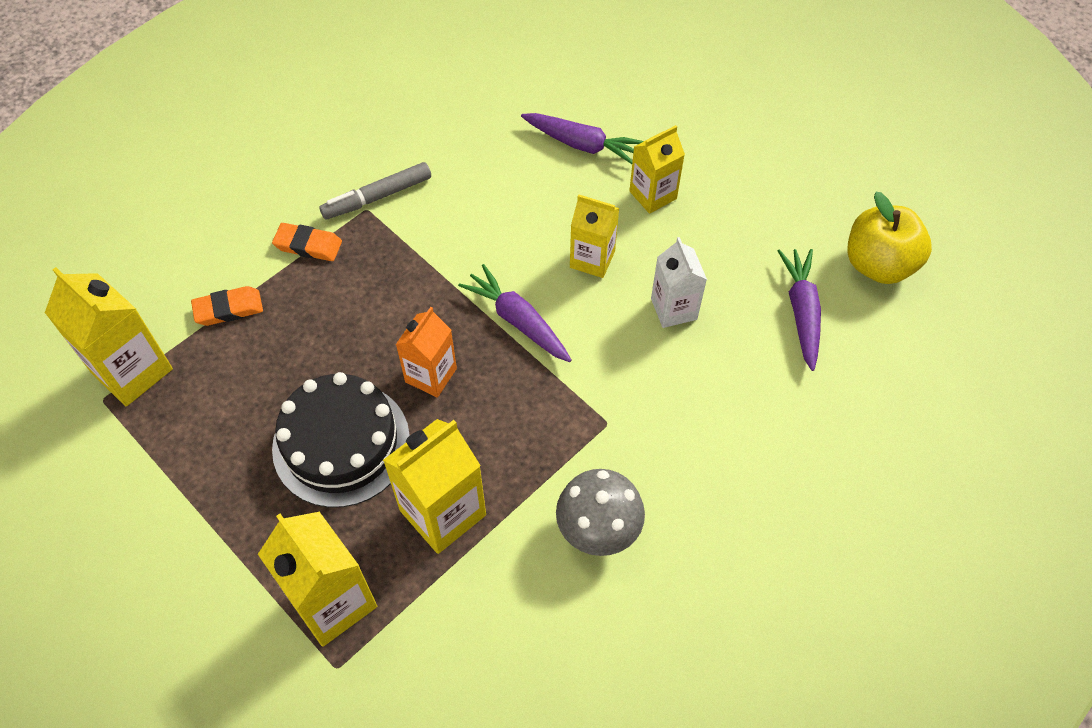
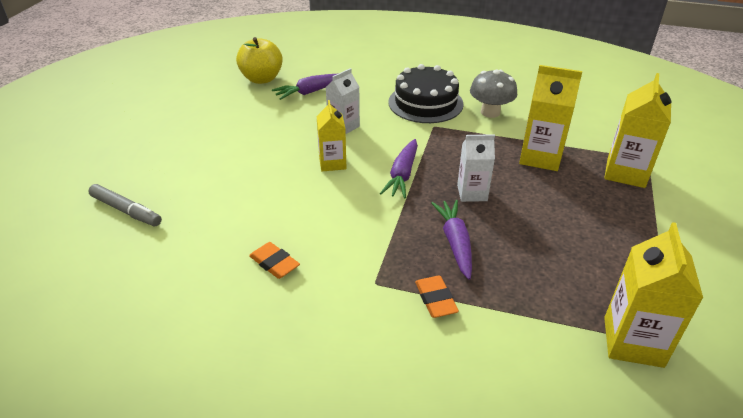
camera: 120 degrees left, 20 degrees down
(228, 309) = (530, 315): orange eraser -> orange eraser (274, 263)
(341, 443) = (551, 208): black cake -> black cake (425, 103)
(377, 197) = (358, 282): grey marker -> grey marker (126, 211)
(431, 375) = (472, 193): orange carton -> white carton
(583, 144) = (234, 198): purple carrot -> purple carrot (455, 243)
(653, 195) = (262, 156): yellow carton -> none

